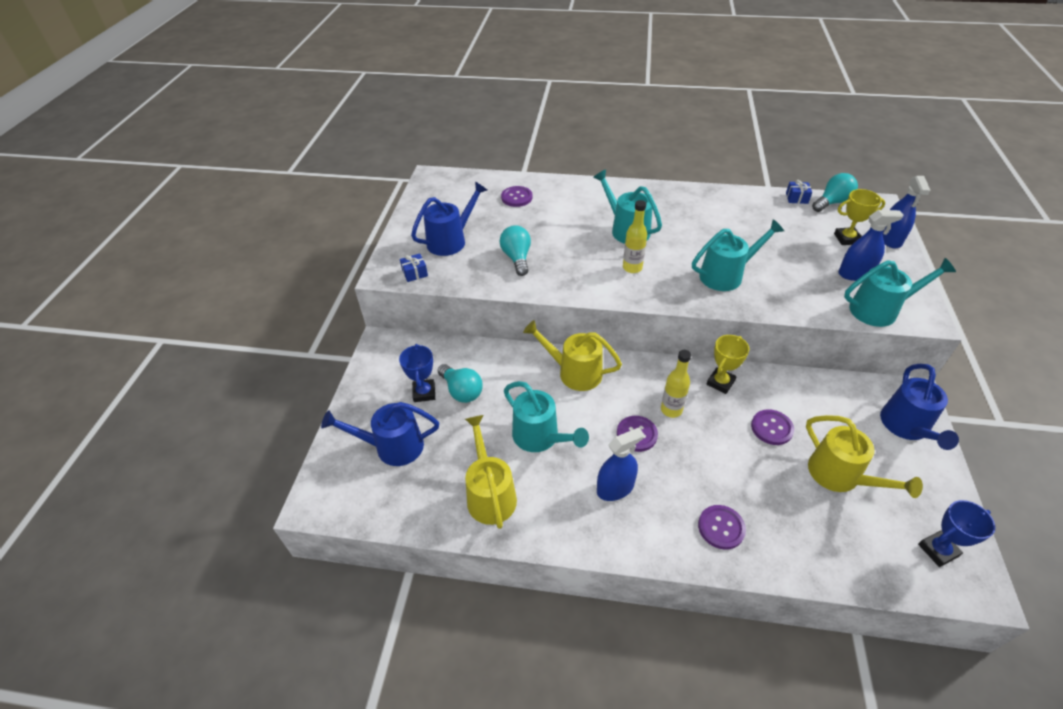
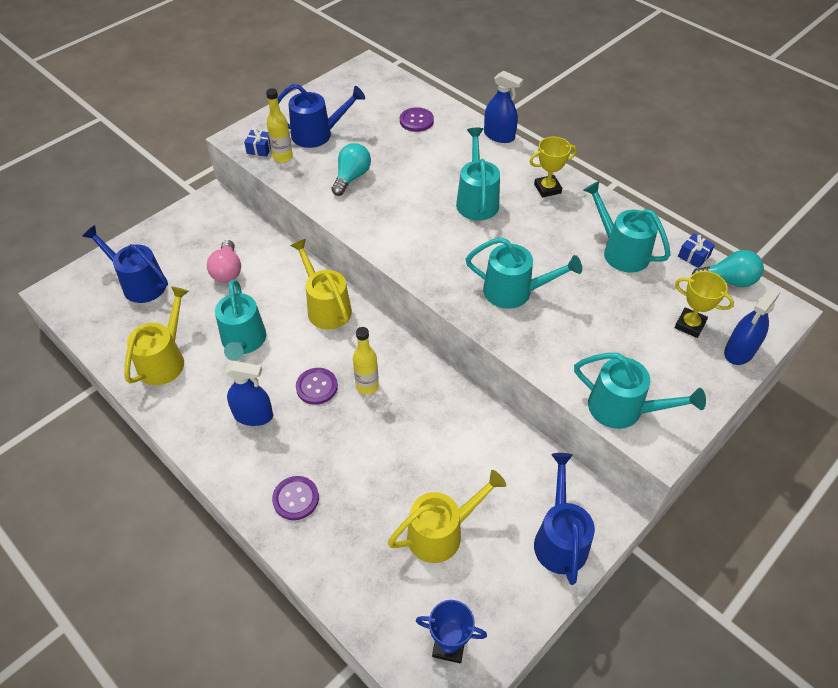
camera: 35 degrees right, 5 degrees up
(424, 393) = (200, 256): blue trophy -> none
(461, 391) = (227, 271): turquoise light bulb -> pink light bulb
(632, 268) = (437, 238): yellow bottle -> yellow bottle (283, 157)
(720, 382) = (436, 390): yellow trophy -> yellow trophy (547, 189)
(754, 216) = (620, 251): none -> turquoise watering can
(771, 428) = (433, 455): purple button -> none
(840, 476) = (442, 532): yellow watering can -> yellow watering can turned 120 degrees counterclockwise
(855, 274) = (647, 362): blue spray bottle -> blue spray bottle (499, 136)
(906, 427) = (560, 538): blue watering can -> blue watering can turned 135 degrees clockwise

